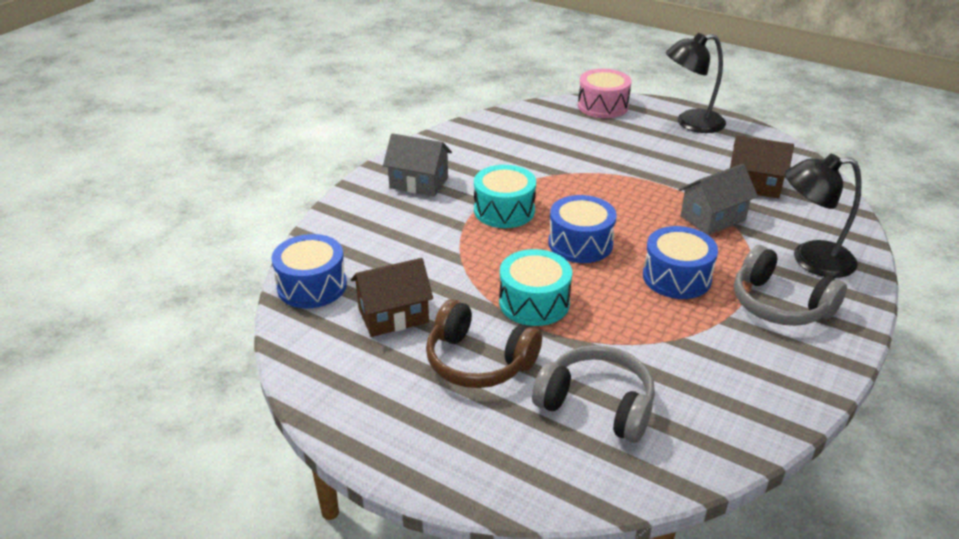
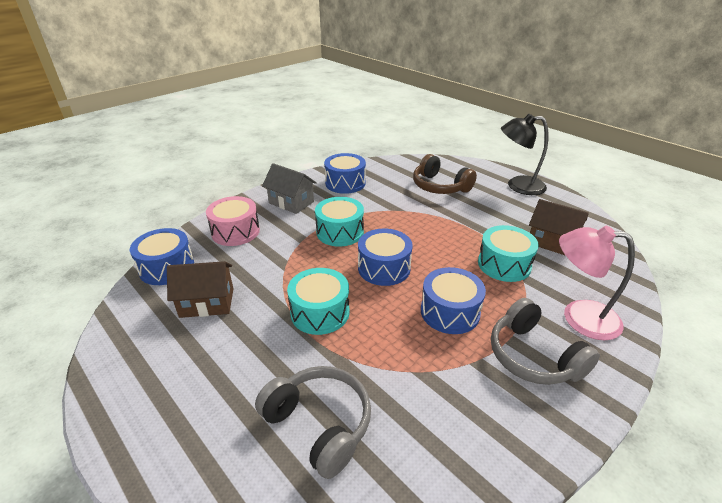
camera: 15 degrees right, 0 degrees up
(474, 148) = (345, 183): none -> blue drum
(478, 361) = (245, 357): brown headphones -> brown headphones (440, 186)
(603, 106) = (455, 165): pink drum -> pink drum (235, 231)
(713, 218) = (504, 264): grey house -> turquoise drum
(810, 260) = (579, 317): black lamp -> pink lamp

